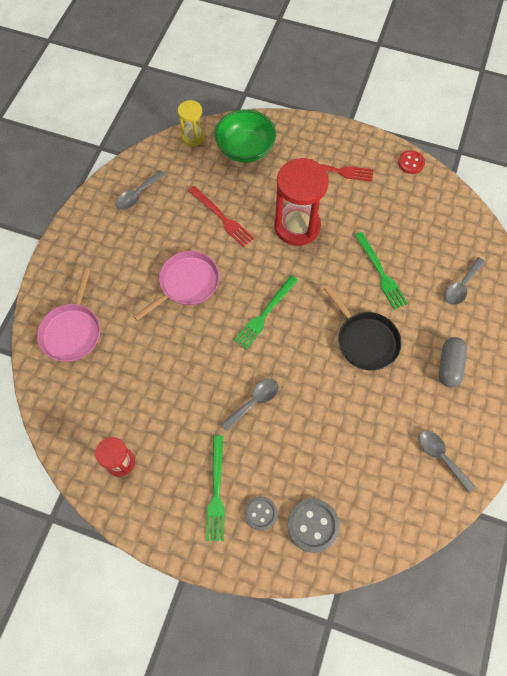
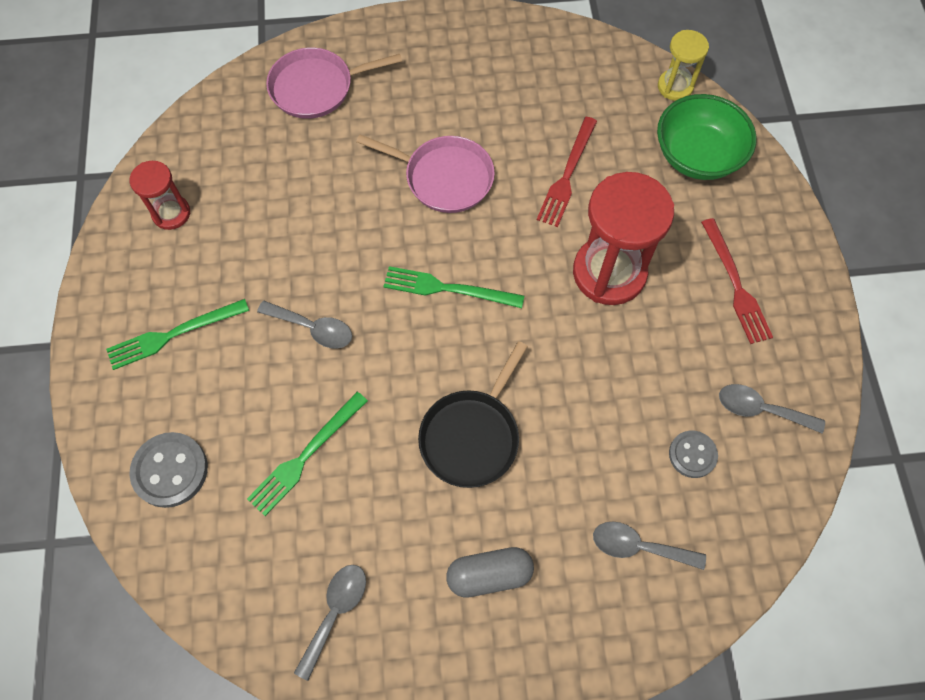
camera: 65 degrees right, 0 degrees up
(137, 195) = (544, 66): grey spoon -> grey spoon (760, 409)
(260, 513) = (164, 399): grey button -> grey button (692, 455)
(380, 272) = (596, 415): green fork -> green fork (306, 455)
(411, 163) = (822, 389): red button -> none

